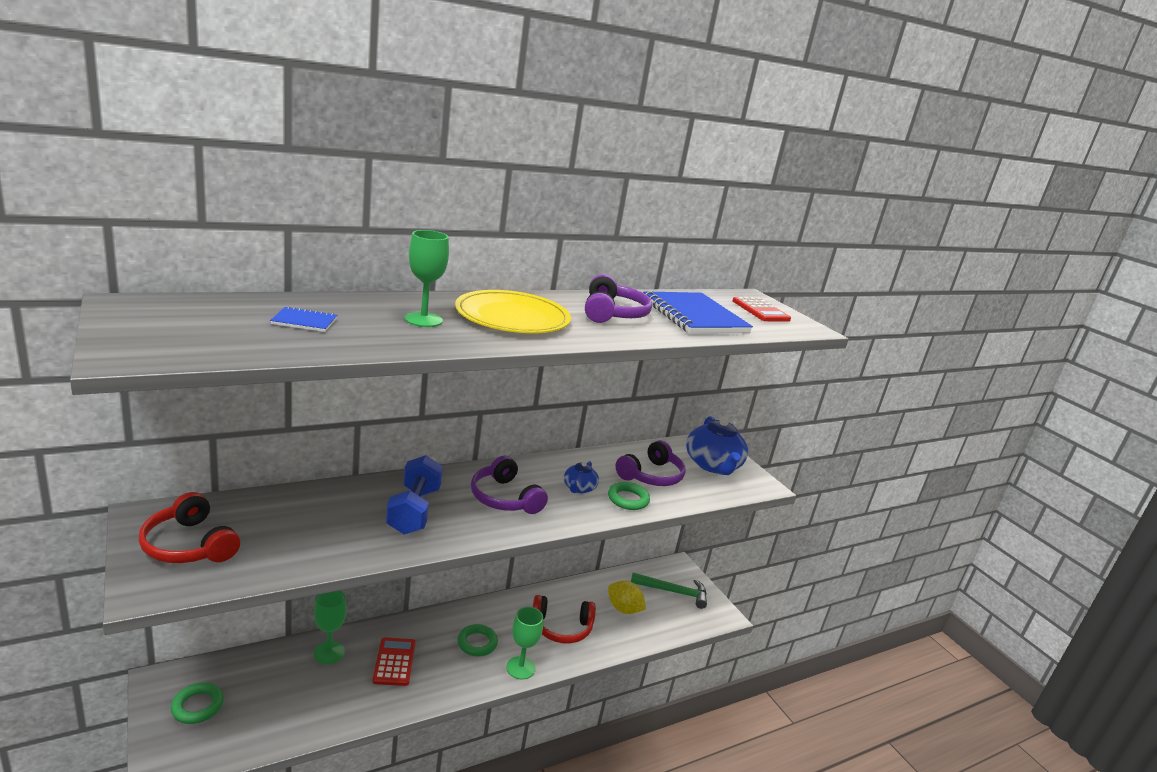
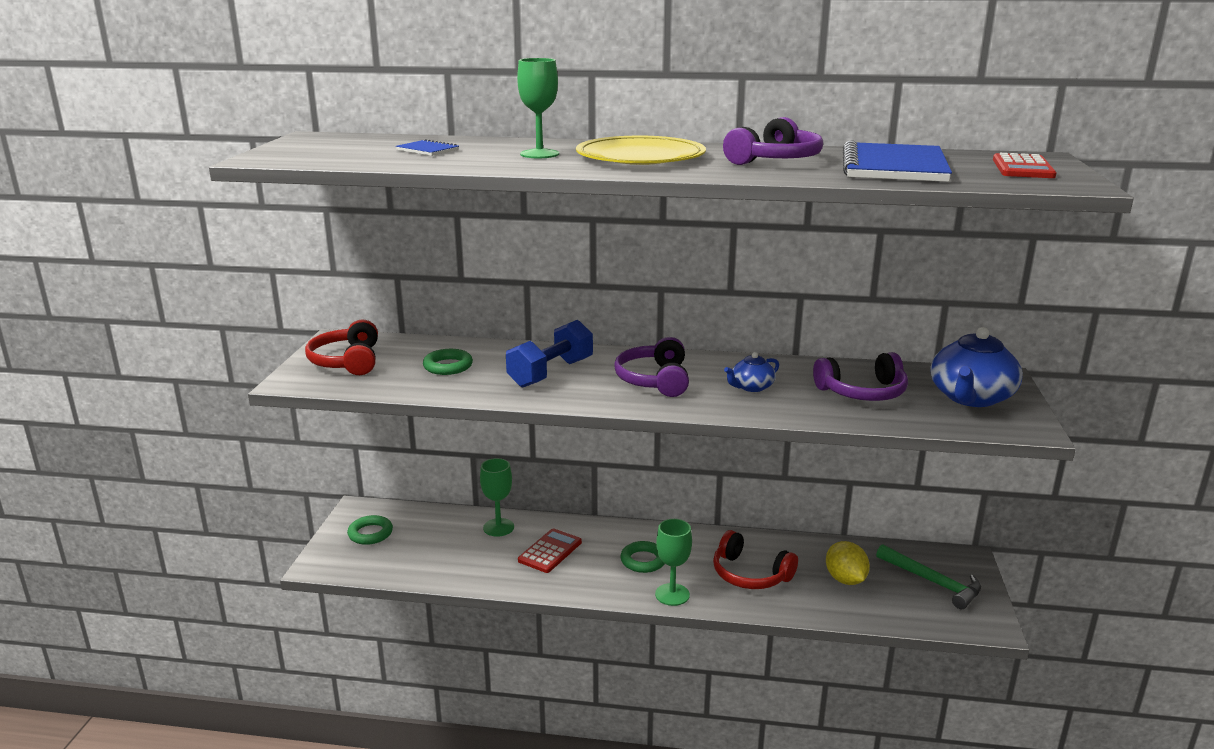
camera: 40 degrees right, 0 degrees up
(628, 499) = (802, 406): green ring -> green ring (448, 366)

